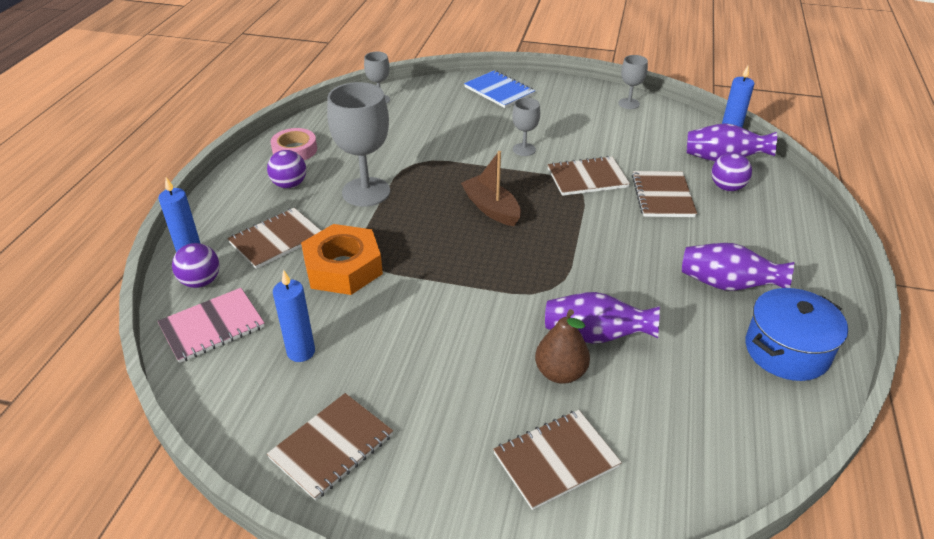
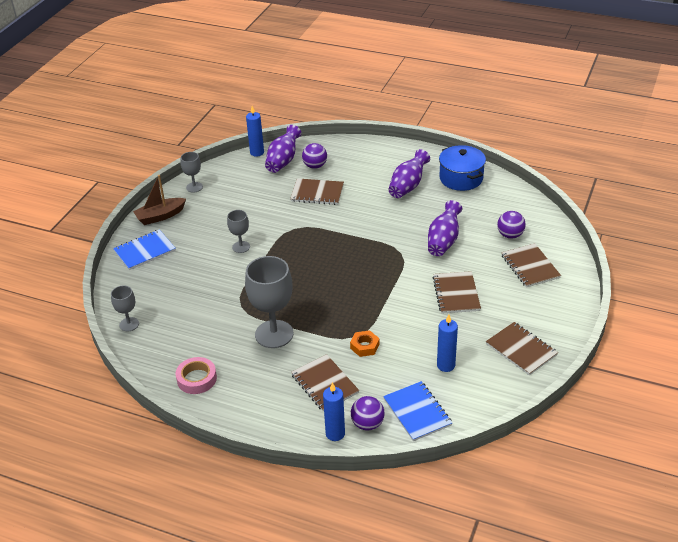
camera: 80 degrees left, 0 degrees up
(212, 327) = (417, 412): pink notebook -> blue notebook
(289, 185) = (251, 380): purple ball -> purple ball (510, 235)
(343, 268) = (364, 346): orange nut -> orange nut, size x0.50
(491, 208) = (312, 270): brown boat -> brown boat (160, 216)
(560, 373) = (471, 258): brown pear -> none
(587, 178) = (287, 222): brown notebook -> brown notebook (456, 294)

